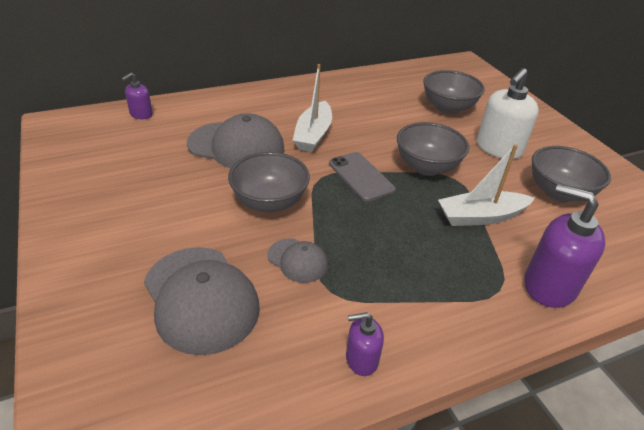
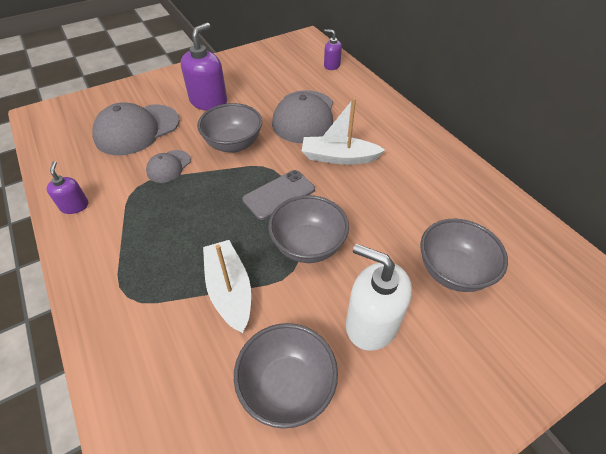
camera: 85 degrees right, 10 degrees up
(549, 285) = (128, 341): purple soap dispenser -> purple soap dispenser (209, 101)

